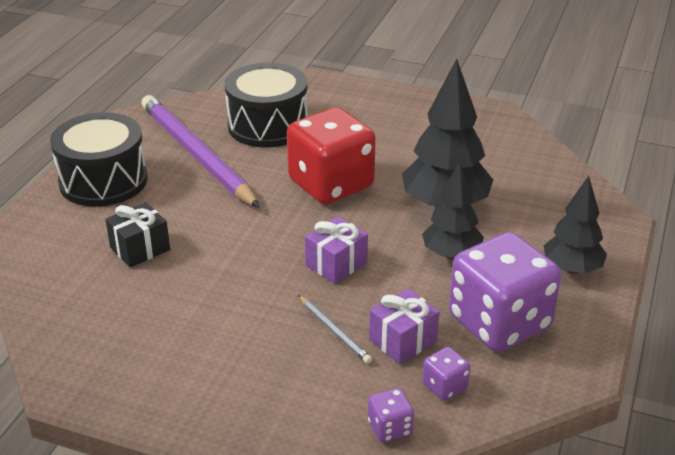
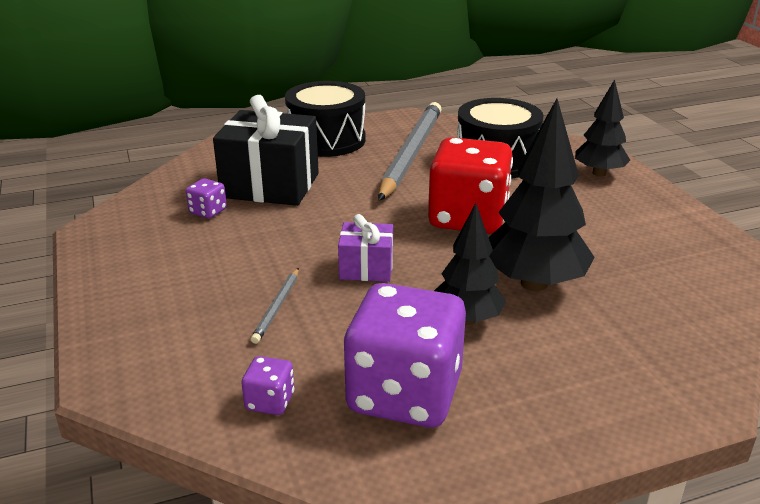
camera: 50 degrees right, 5 degrees down
(140, 249) = (270, 185): black gift -> black gift, size x1.91
(196, 155) = (410, 153): purple pencil -> grey pencil
(390, 428) = (179, 395): purple dice -> purple dice (208, 211)
(403, 340) = (307, 348): purple gift -> none
(572, 269) = (559, 405): black tree -> black tree (599, 173)

